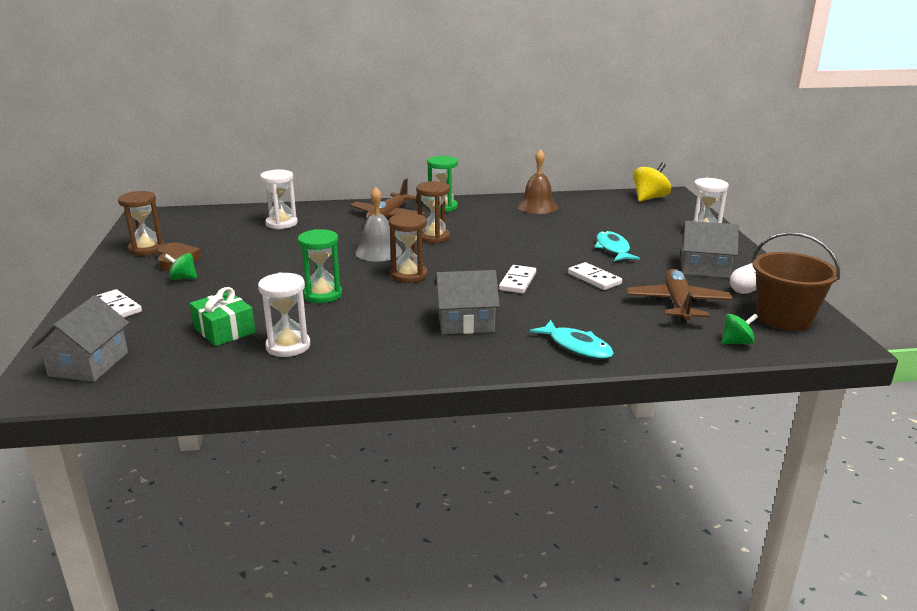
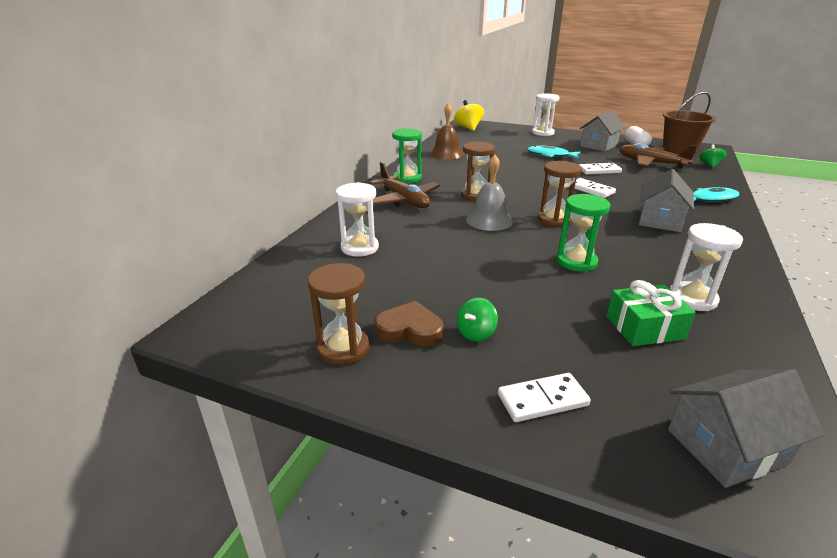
camera: 60 degrees left, 5 degrees up
(89, 364) = (726, 446): grey house -> grey house turned 60 degrees counterclockwise

